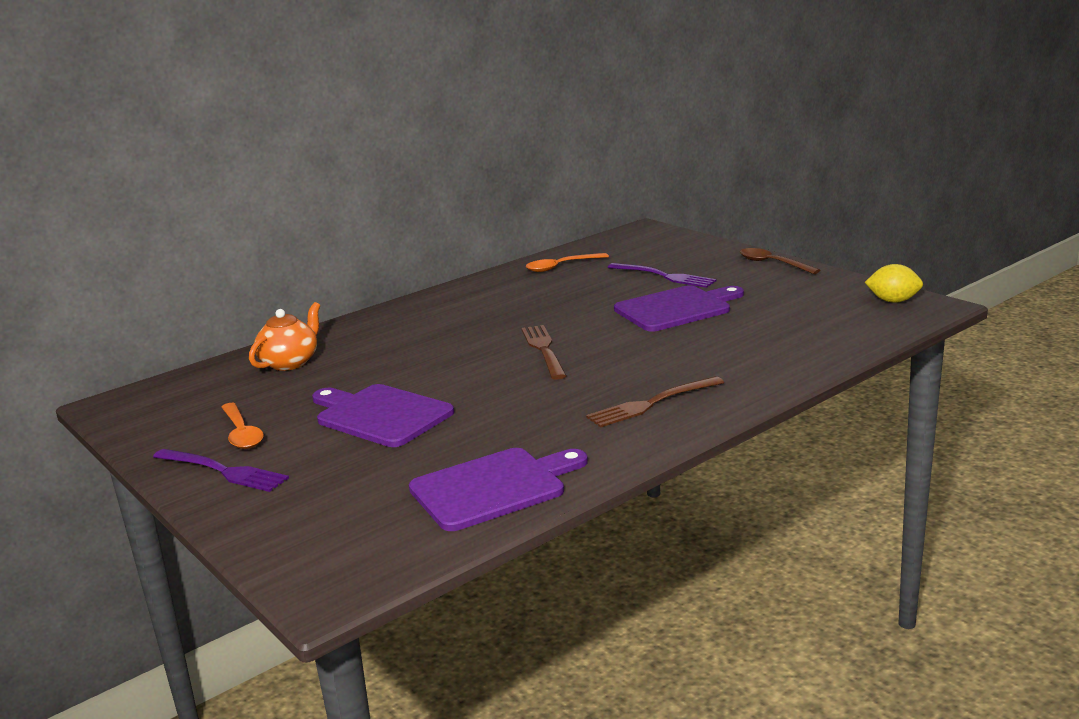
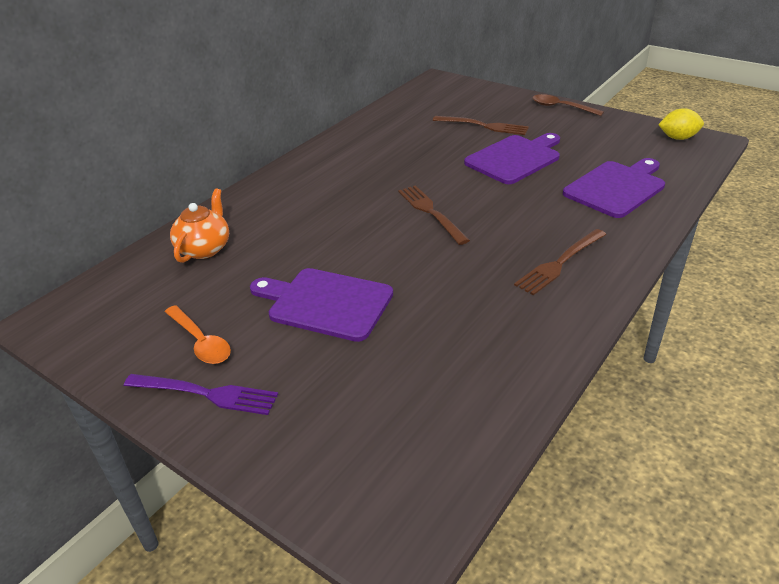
camera: 15 degrees left, 15 degrees up
(493, 487) = (482, 380): purple cutting board -> purple cutting board (616, 188)
(561, 267) = (392, 122): orange spoon -> none
(664, 276) = (483, 126): purple fork -> brown fork

